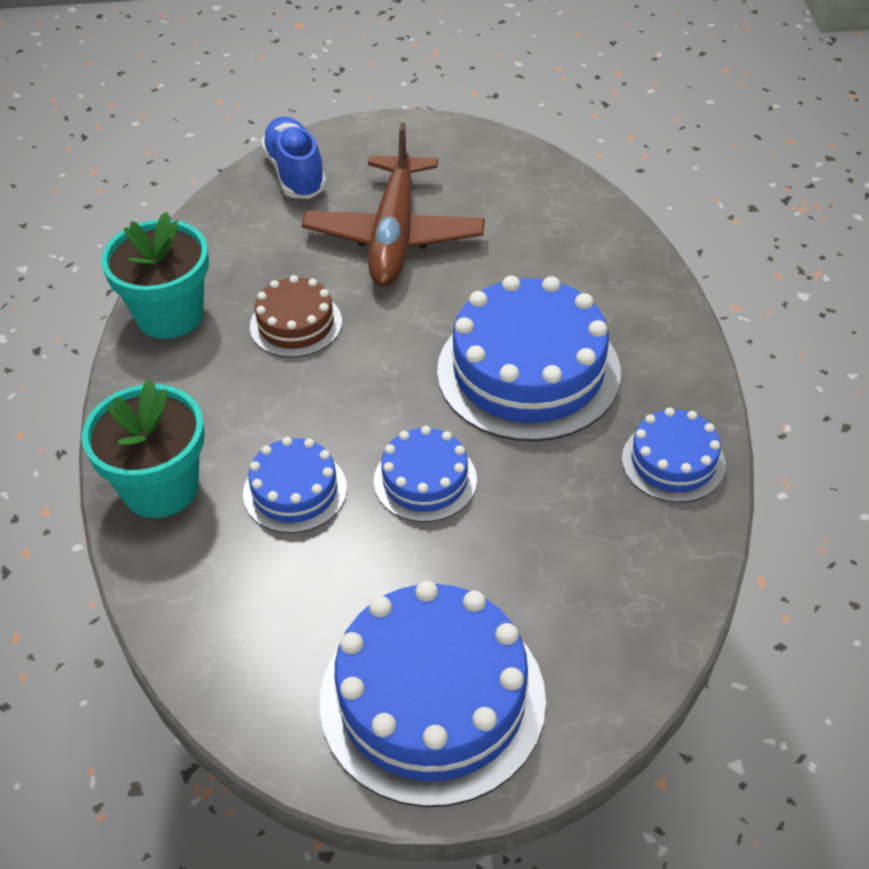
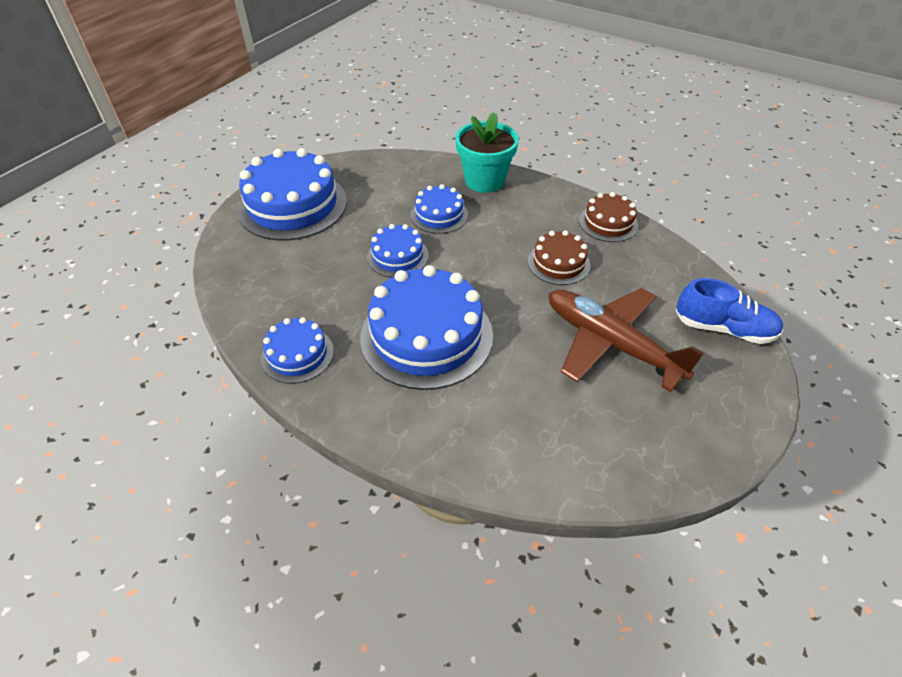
camera: 125 degrees right, 0 degrees up
(170, 315) = (608, 223): turquoise flower pot -> brown cake

